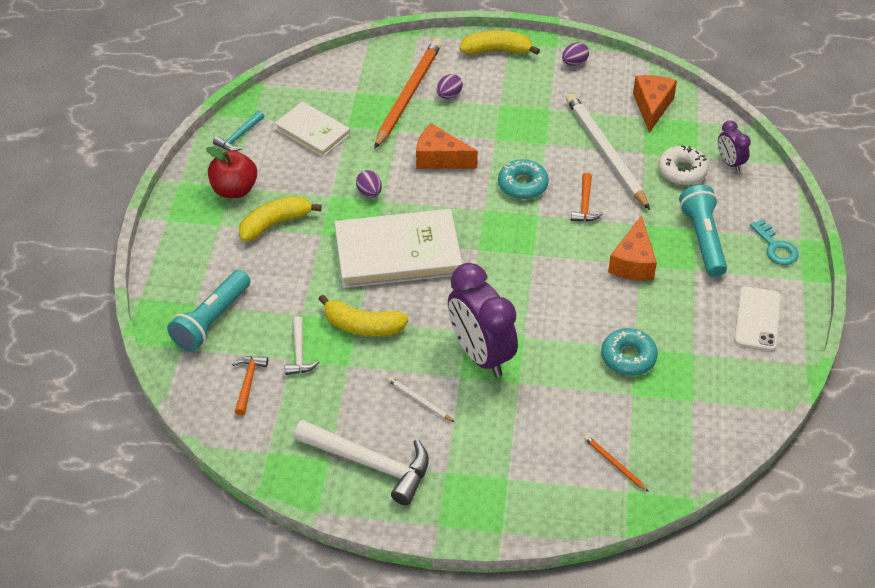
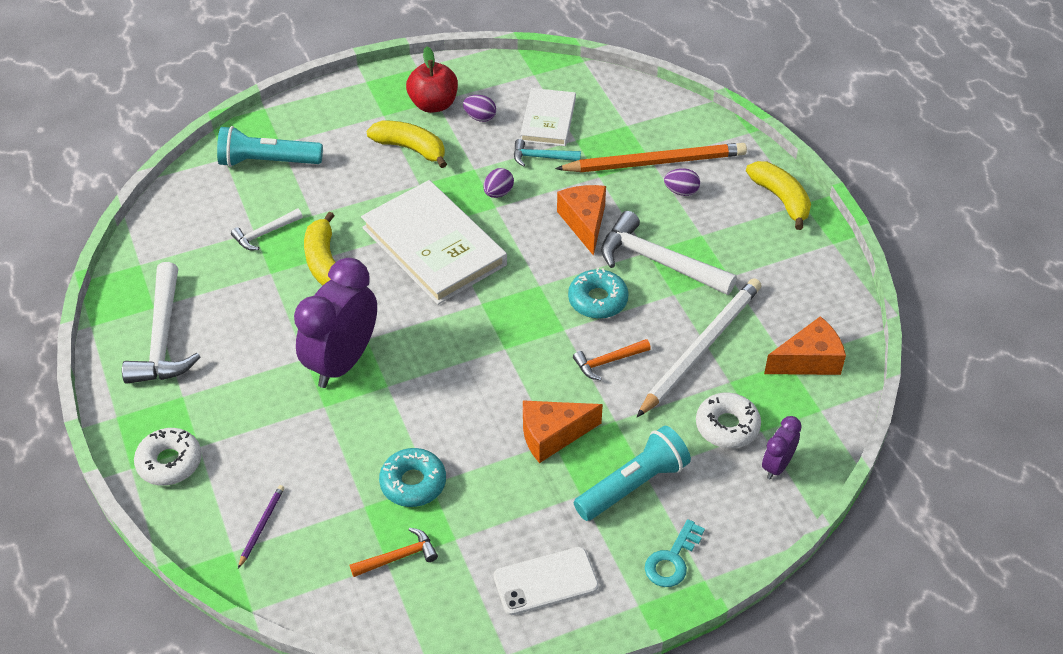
camera: 60 degrees right, 0 degrees up
(239, 136) = (502, 77): turquoise hammer -> turquoise hammer (541, 157)
(248, 382) = (211, 216): orange hammer -> orange hammer (398, 557)
(419, 401) = (257, 341): white pencil -> none
(508, 137) = (658, 261): none -> white hammer
(512, 503) = (169, 462): none -> white donut
(574, 63) = (820, 267): purple egg -> purple egg (480, 117)
(614, 464) = (261, 526): orange pencil -> purple pencil

